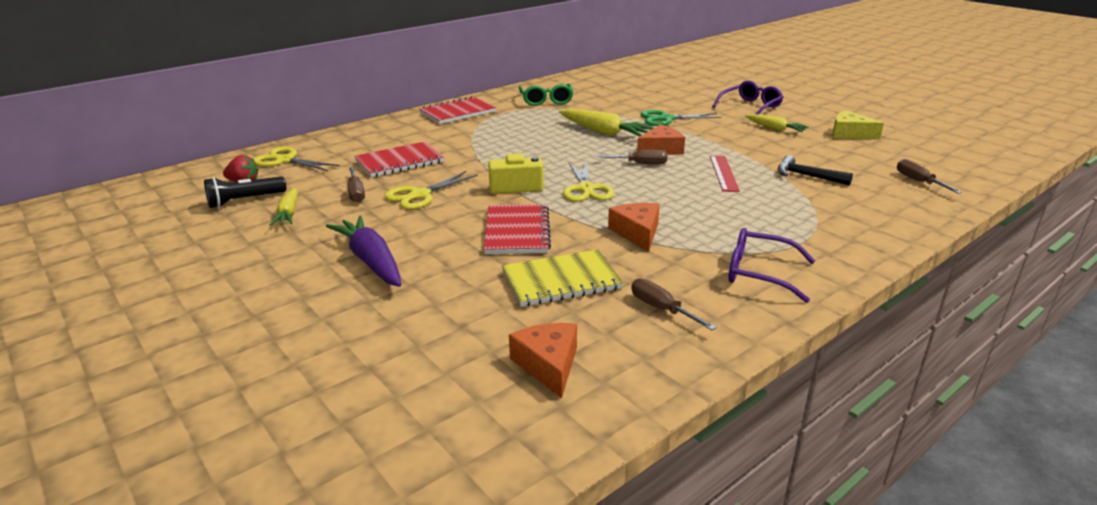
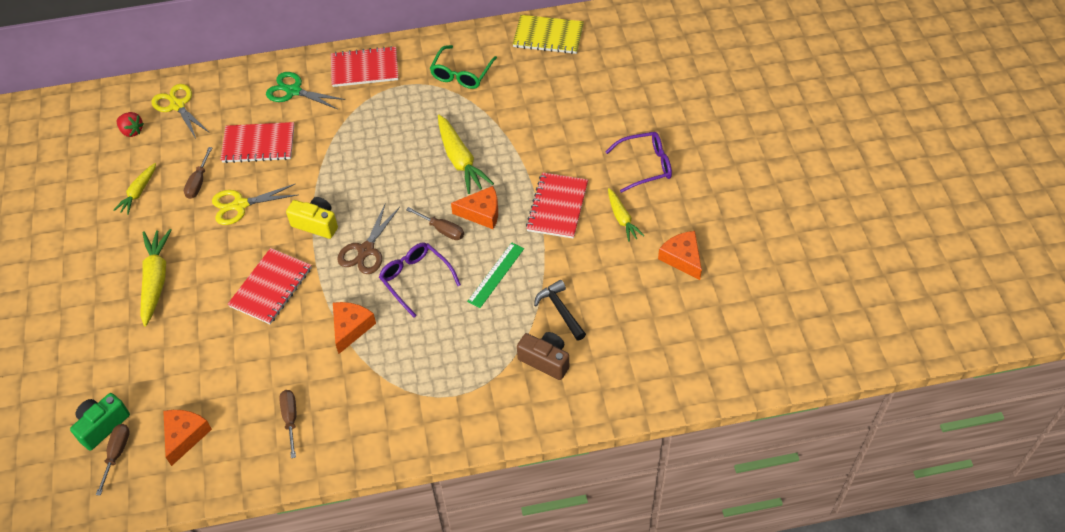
camera: 30 degrees right, 25 degrees up
(245, 200) = (120, 160): black flashlight -> none
(371, 261) = (156, 280): purple carrot -> yellow carrot
(417, 395) = (102, 426): none -> green camera
(561, 281) = (254, 359): yellow notebook -> yellow notebook (548, 36)
(586, 189) = (366, 250): yellow scissors -> brown scissors
(666, 119) = (539, 158): green scissors -> green scissors (294, 91)
(717, 134) = (557, 207): none -> red notebook
(723, 173) = (496, 274): red ruler -> green ruler
(759, 273) = (388, 414): purple glasses -> purple glasses (415, 279)
(842, 202) = (545, 360): none -> brown camera
(849, 134) = (682, 258): yellow cheese -> orange cheese
(919, 182) = (646, 362): brown screwdriver -> brown screwdriver (117, 454)

